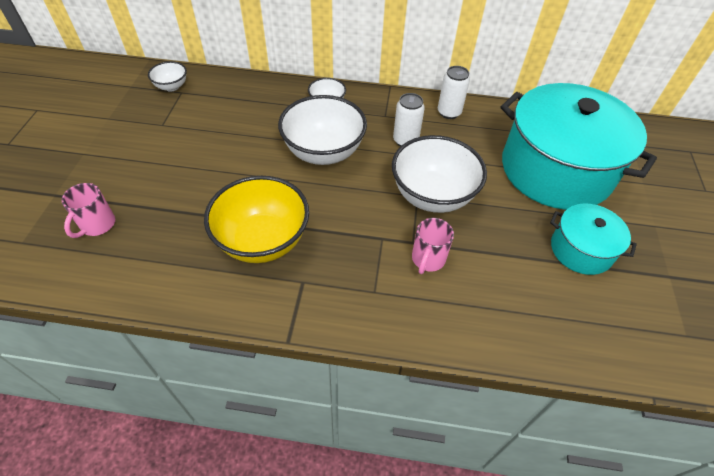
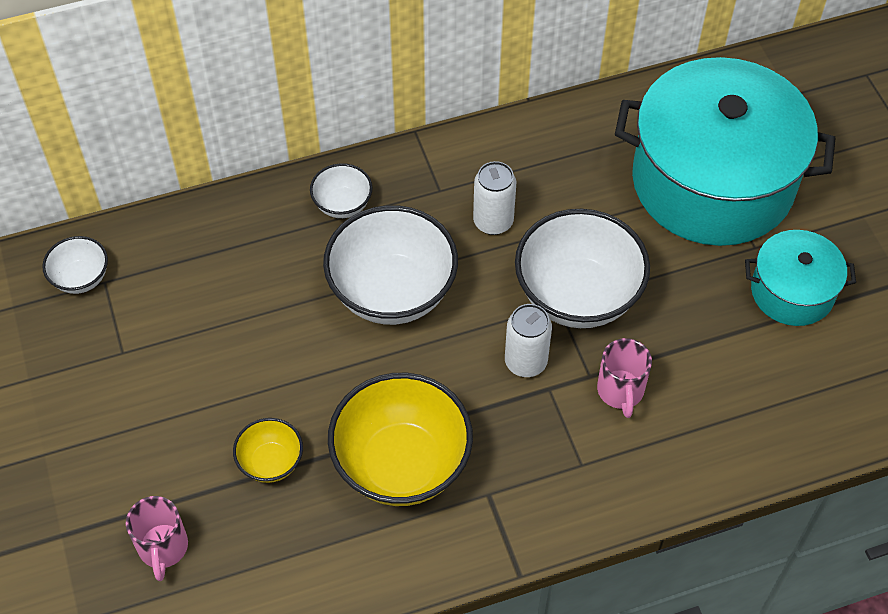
camera: 25 degrees left, 5 degrees up
(191, 207) = (271, 462): none -> yellow bowl
(449, 112) = (526, 145): white can -> white can (525, 362)

